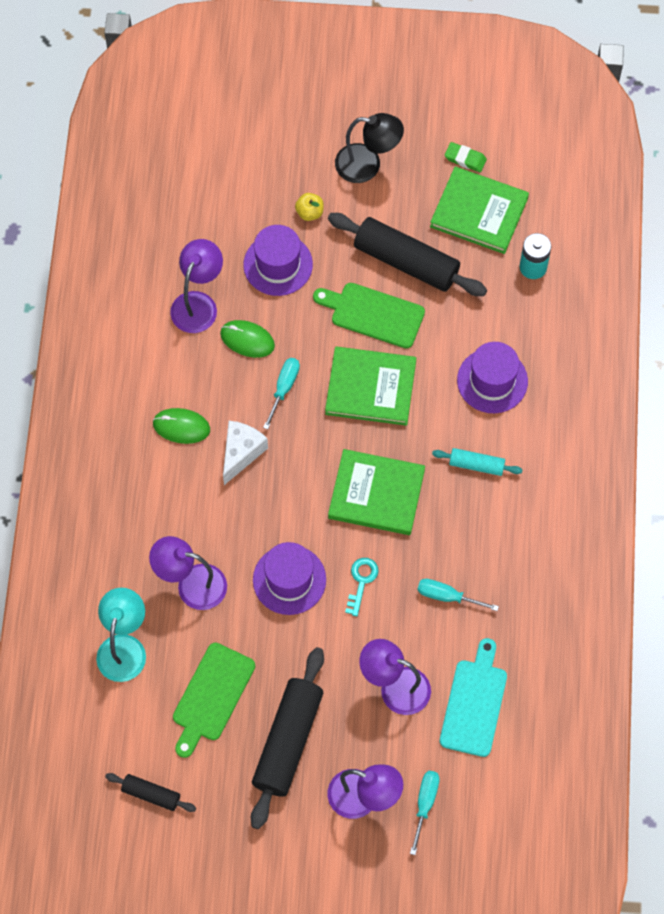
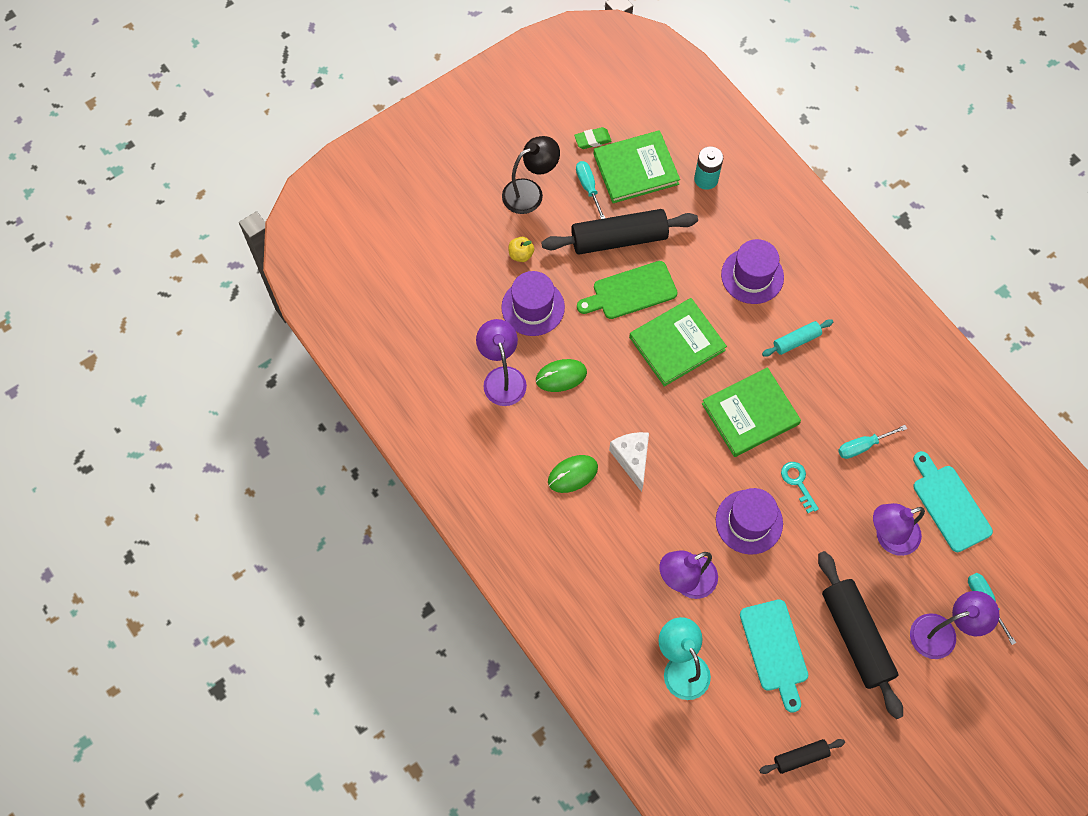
camera: 40 degrees left, 0 degrees up
(211, 696) = (775, 650): green cutting board -> turquoise cutting board
(284, 388) = (618, 391): turquoise screwdriver -> turquoise screwdriver (588, 188)

